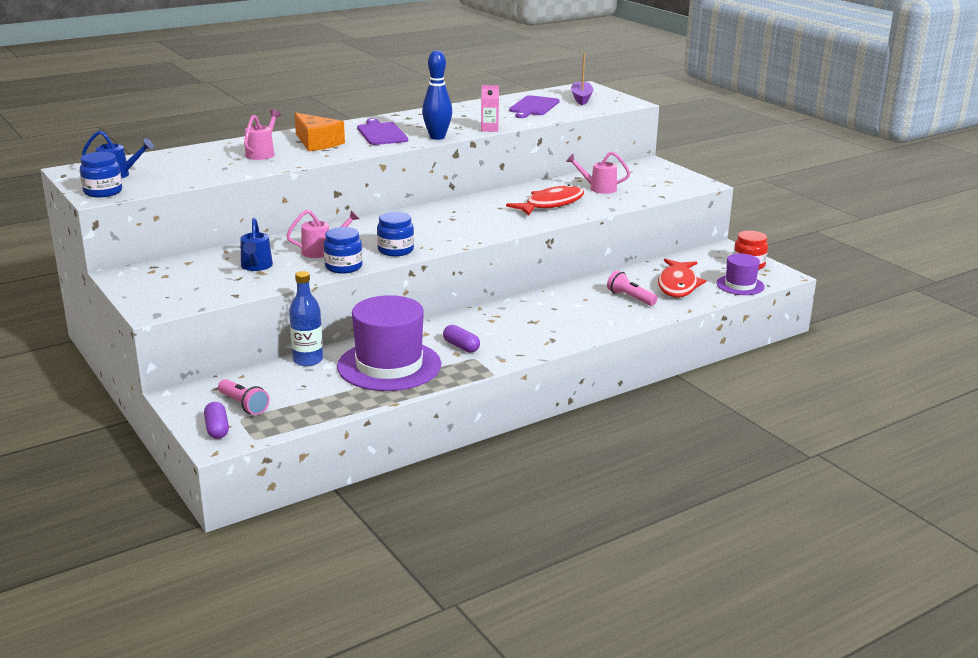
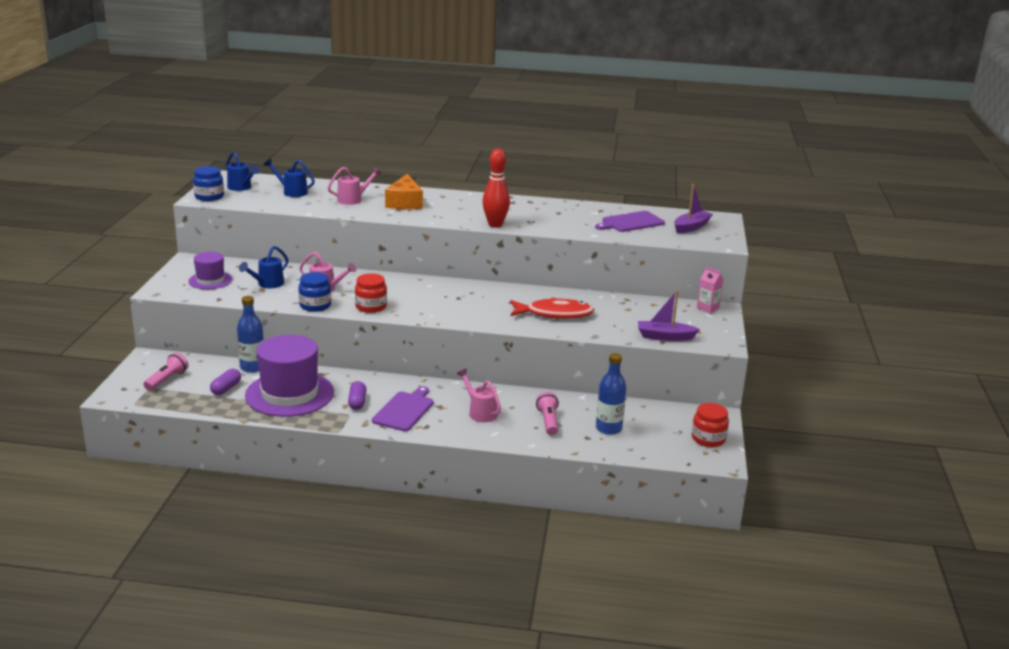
camera: 40 degrees right, 0 degrees up
(184, 164) = (292, 192): none -> blue watering can
(217, 429) = (128, 388): purple capsule -> purple capsule (226, 388)
(243, 405) = (167, 380): pink flashlight -> pink flashlight turned 150 degrees counterclockwise
(381, 133) = (463, 209): purple cutting board -> purple cutting board (404, 410)
(395, 250) = (371, 307): blue jar -> red jar
(437, 137) = (495, 225): blue bowling pin -> red bowling pin
(489, 129) = (550, 230): pink carton -> pink carton (707, 308)
(599, 188) = (622, 315): pink watering can -> pink watering can (480, 412)
(657, 192) = (665, 336): none -> purple boat
(678, 285) = (608, 428): red fish -> blue bottle
(740, 285) = (662, 452): purple hat -> purple hat (210, 280)

